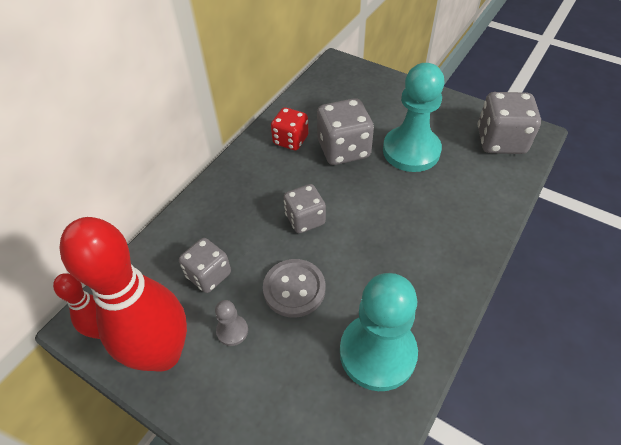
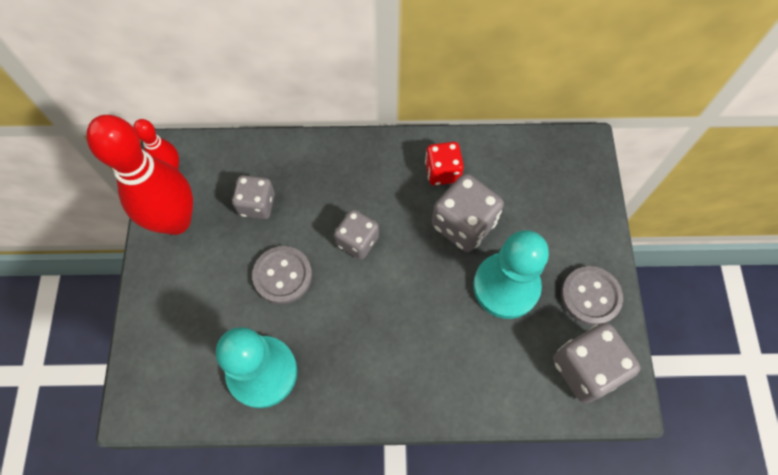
camera: 55 degrees right, 15 degrees up
(232, 331) = (220, 254): grey pawn -> none
(448, 113) = (590, 296): none -> grey button

